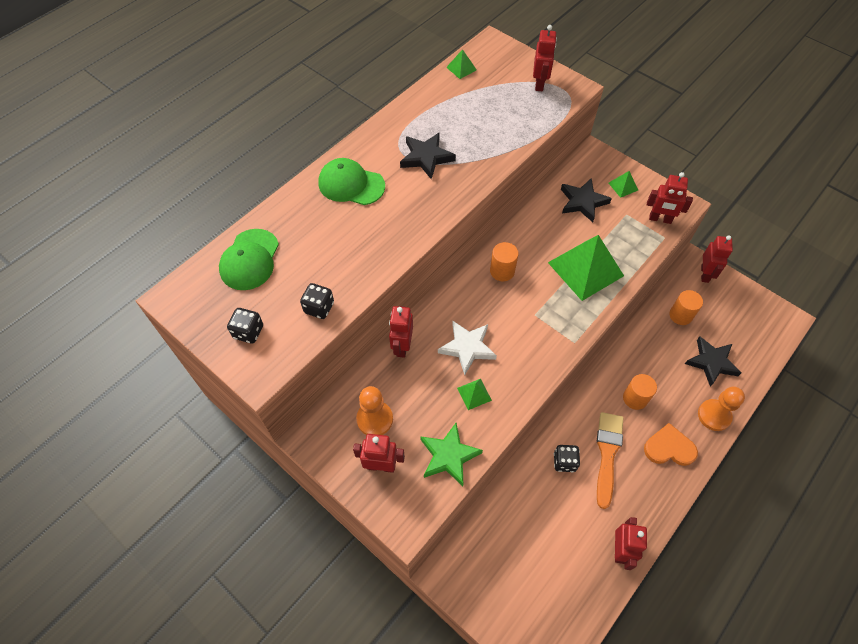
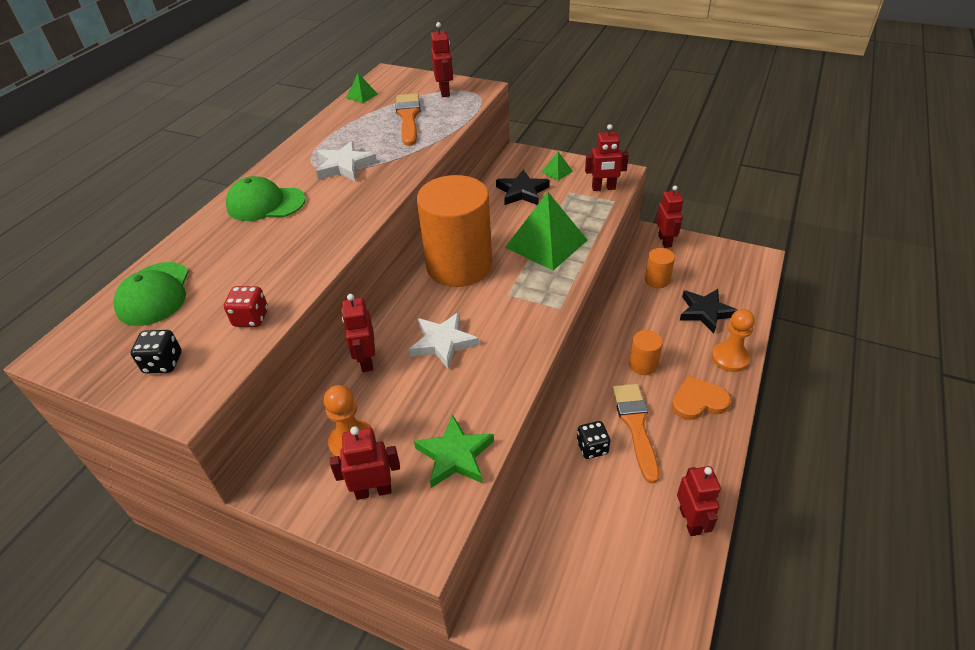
camera: 15 degrees left, 15 degrees down
(319, 308) = (251, 318): black dice -> red dice
(426, 157) = (345, 166): black star -> white star
(474, 394) = (465, 384): green pyramid -> none
(497, 110) = (408, 117): none -> orange brush
(502, 271) = (459, 266): orange cylinder -> orange cylinder, size x2.35

